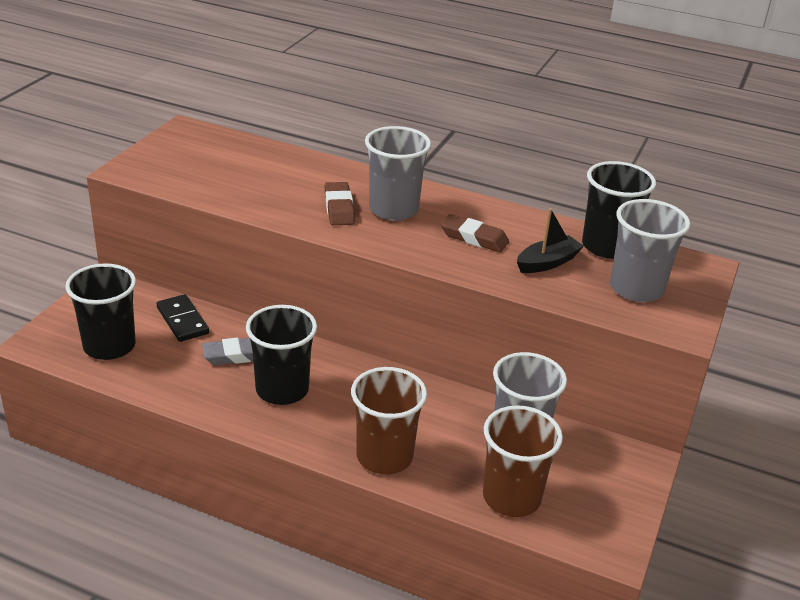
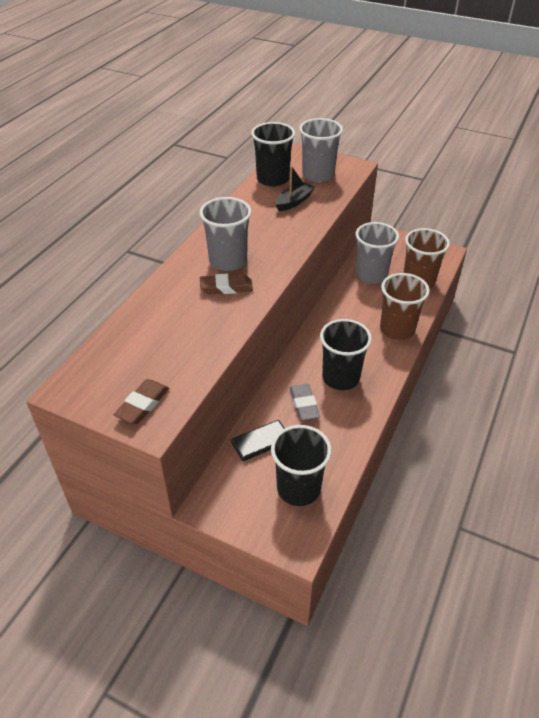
camera: 85 degrees left, 10 degrees up
(474, 238) = (266, 227): brown eraser -> brown eraser (143, 404)
(547, 263) = (294, 202): black boat -> black boat turned 75 degrees clockwise

